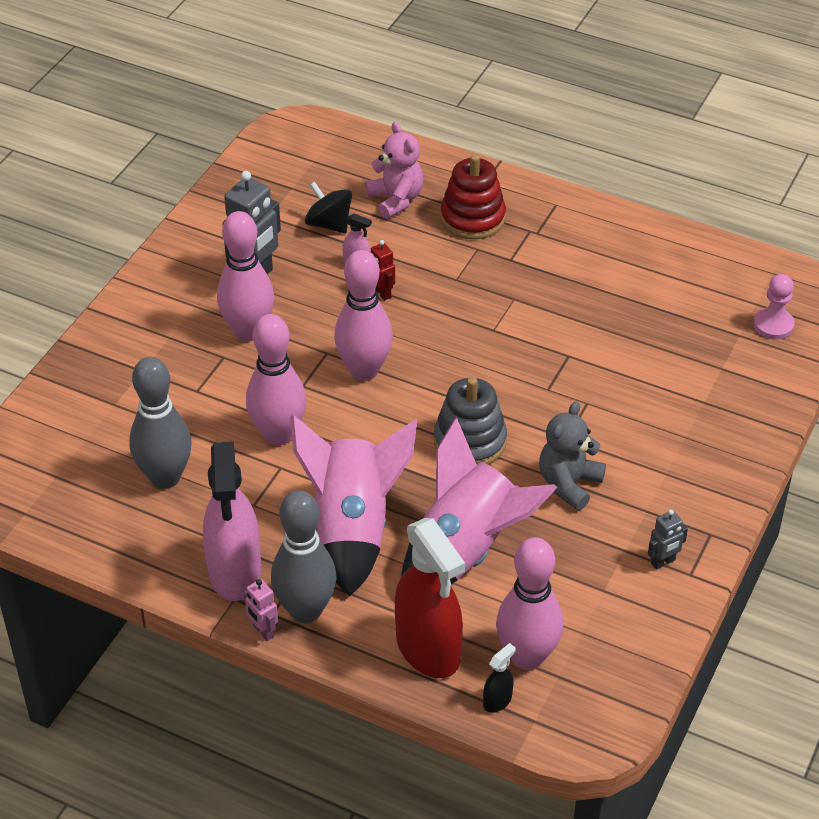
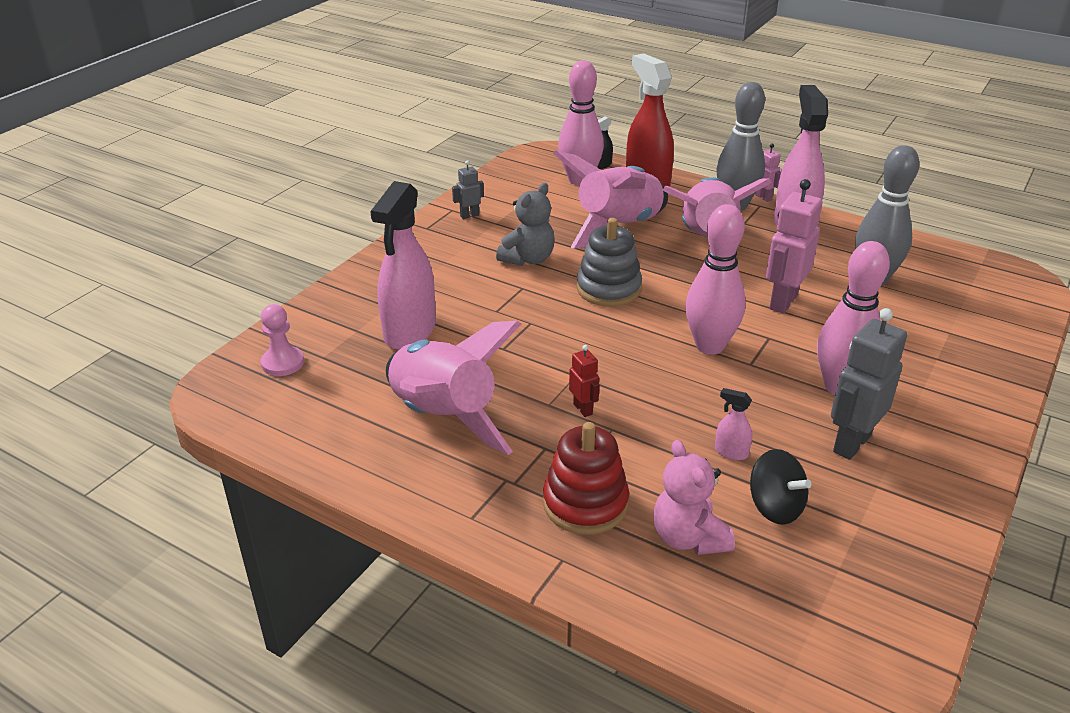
camera: 175 degrees left, 10 degrees down
(278, 435) = (783, 302): pink bowling pin -> pink robot
(382, 293) = (698, 418): red robot -> red robot (583, 409)
(603, 280) = (443, 417): none -> pink rocket
(667, 369) = (409, 332): none -> pink spray bottle

